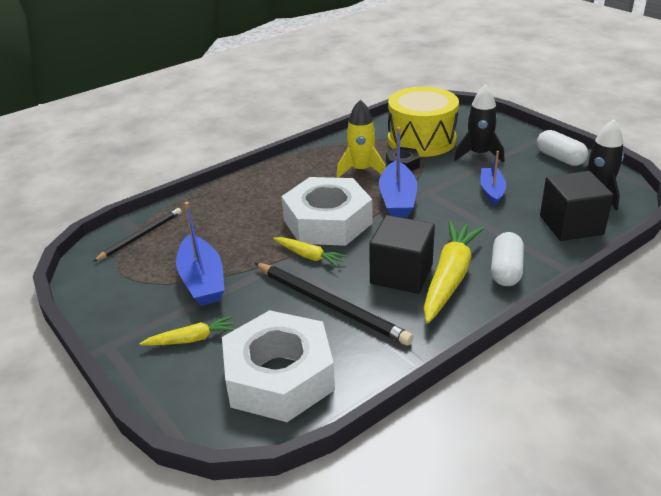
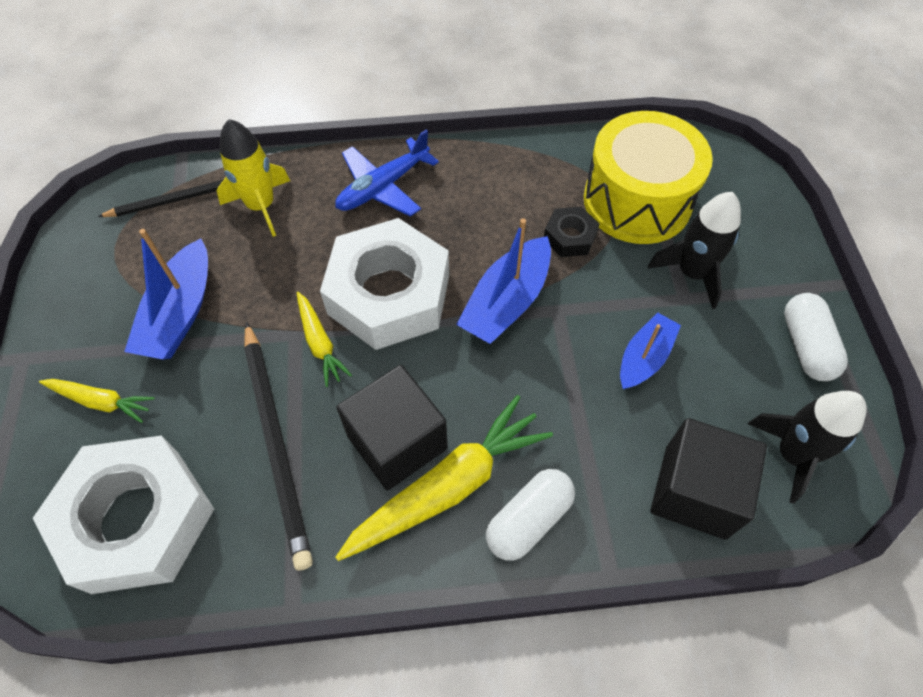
camera: 30 degrees right, 25 degrees up
(273, 184) = (383, 187): none -> blue plane
(361, 170) = (507, 220): yellow rocket -> yellow rocket (261, 206)

